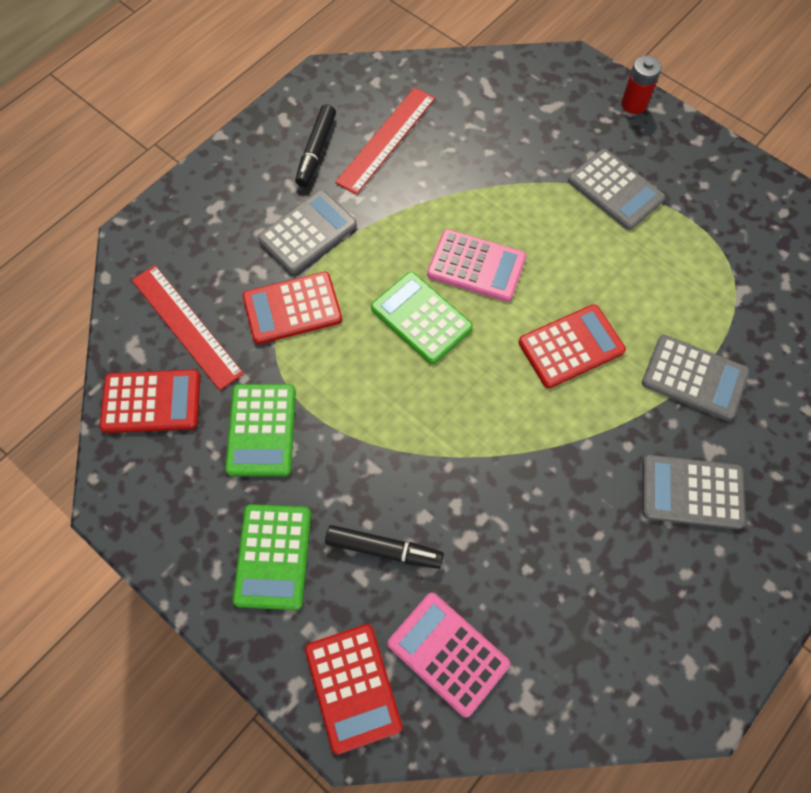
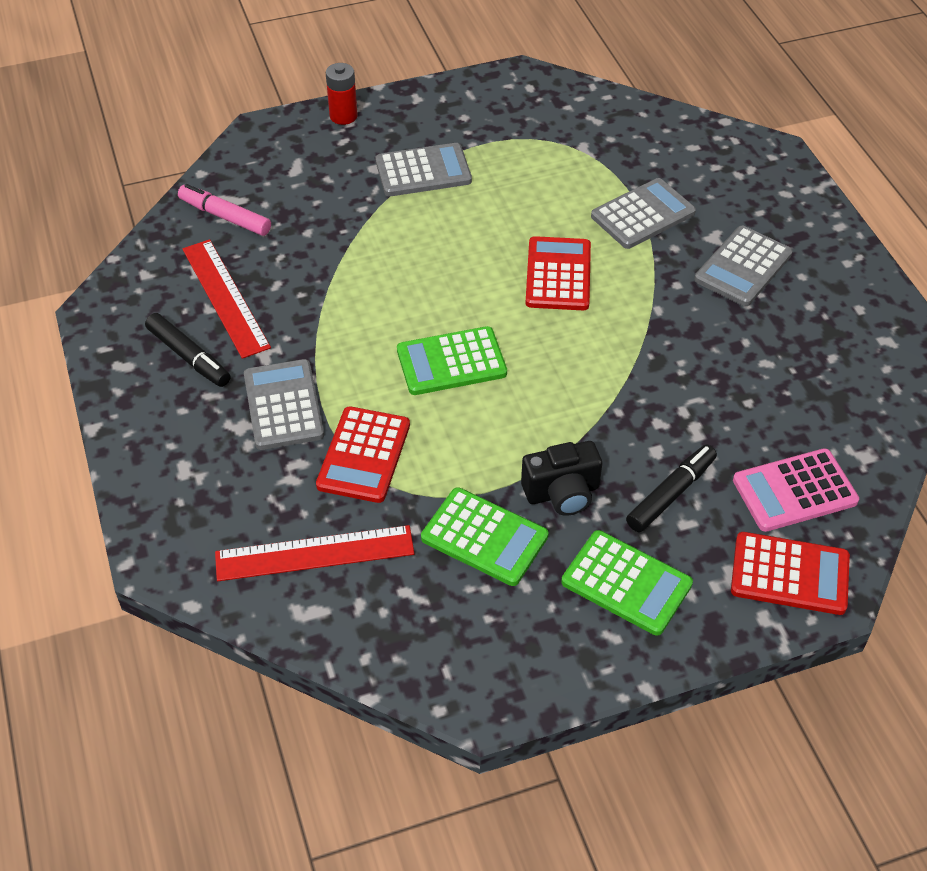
camera: 60 degrees left, 15 degrees down
(151, 402) = (384, 620): red calculator -> none
(336, 465) = (562, 493): none -> black camera
(466, 93) = (225, 216): none -> pink marker
(476, 266) = (426, 298): pink calculator -> none

